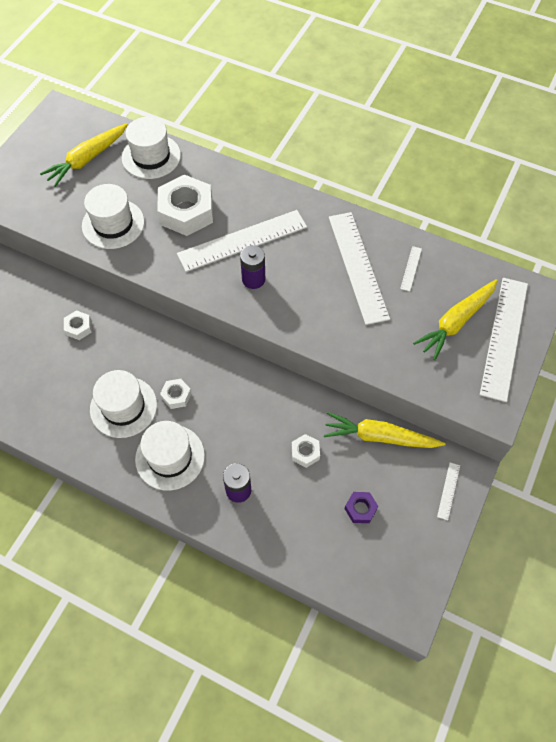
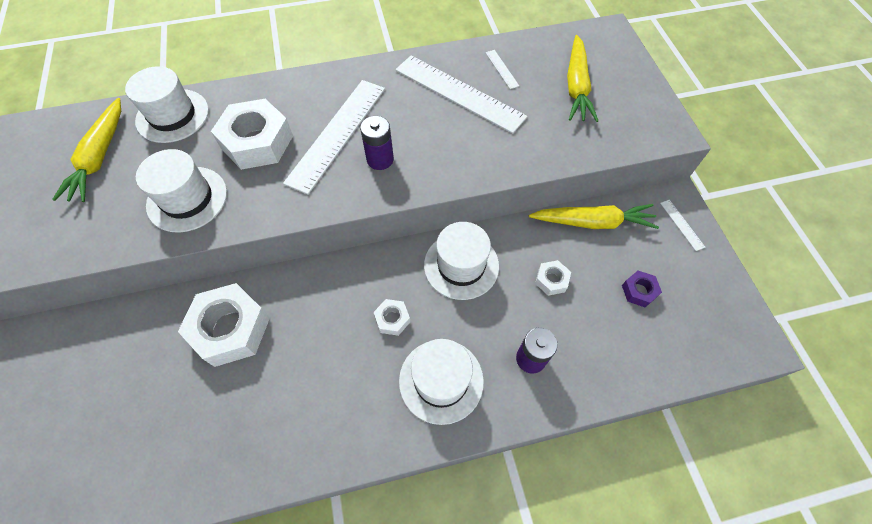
camera: 40 degrees left, 0 degrees up
(79, 327) = (230, 329): white nut -> white nut, size x2.14
(123, 407) = (350, 370): white hat -> white hat (461, 265)
(379, 437) = (593, 222): yellow carrot -> yellow carrot turned 150 degrees counterclockwise
(504, 337) = (620, 75): white ruler -> none

